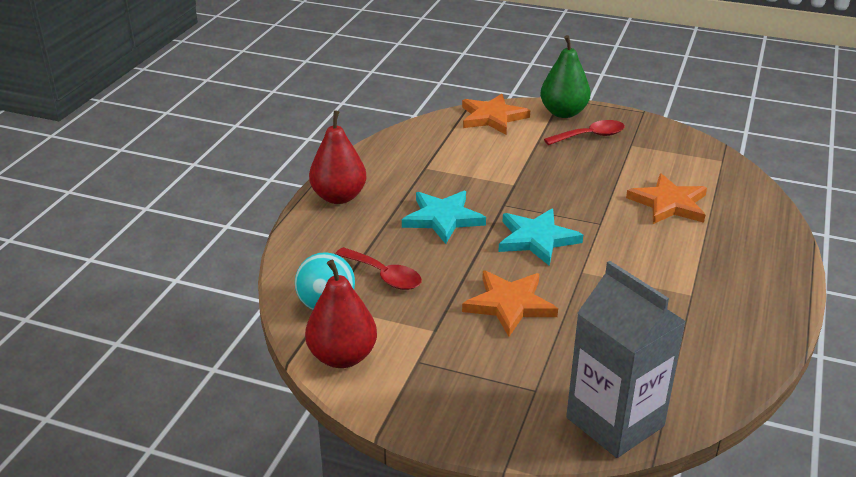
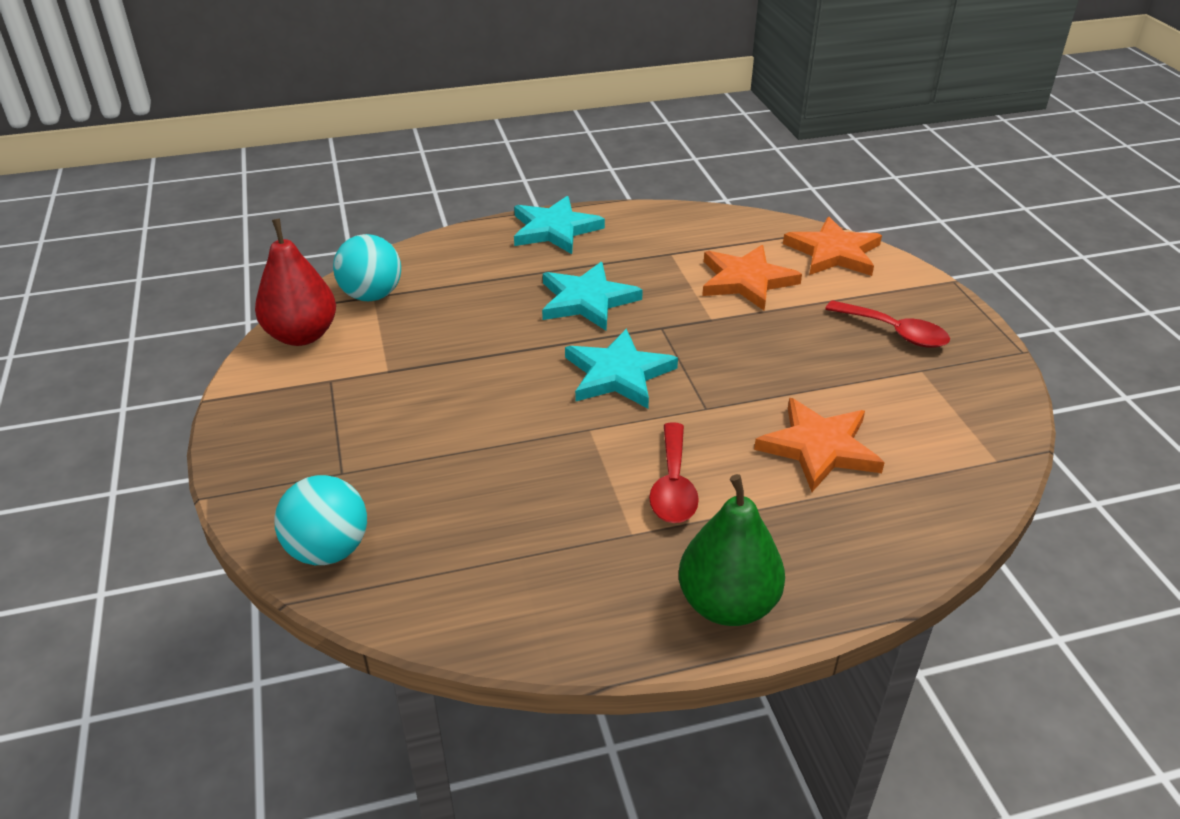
camera: 55 degrees right, 5 degrees up
(339, 197) = (554, 229): red pear -> turquoise star
(384, 276) = (449, 307): red spoon -> red spoon (673, 486)
(510, 304) = (475, 401): orange star -> orange star (746, 281)
(563, 113) = (920, 294): green pear -> green pear (727, 604)
(615, 422) = (328, 550): grey carton -> turquoise ball

